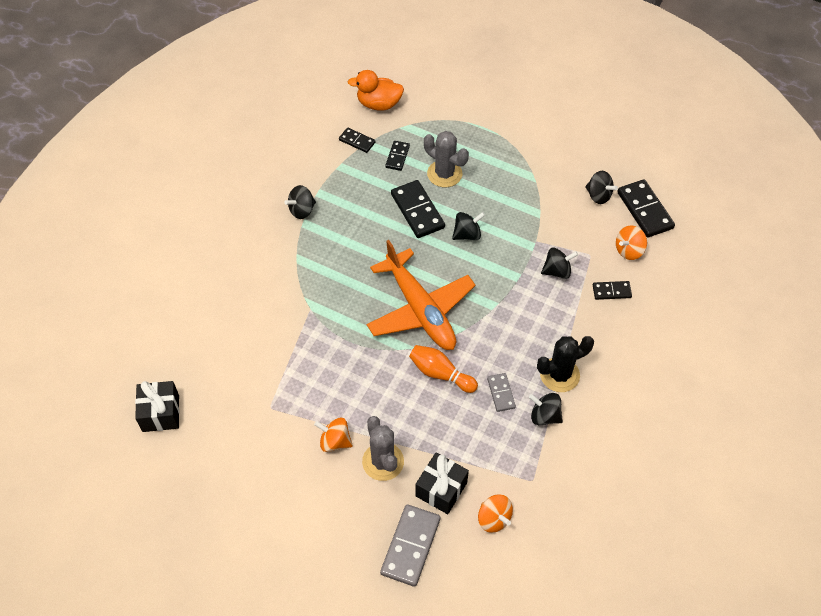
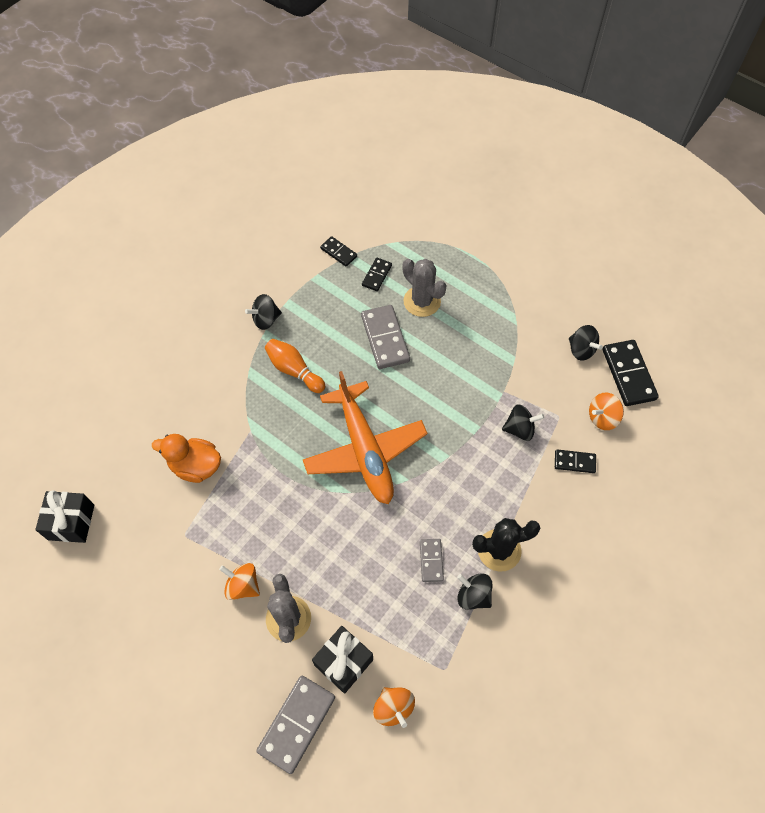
camera: 10 degrees right, 5 degrees up
(379, 104) = (369, 215): orange duck -> orange duck (195, 466)
(417, 211) = (385, 338): black domino -> grey domino
(440, 373) = (371, 527): orange bowling pin -> orange bowling pin (294, 370)
(467, 234) = (432, 372): black spinning top -> none

